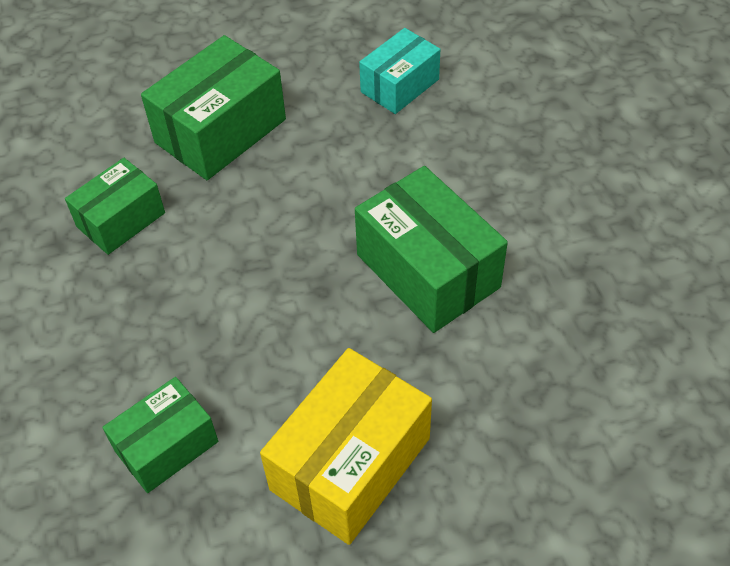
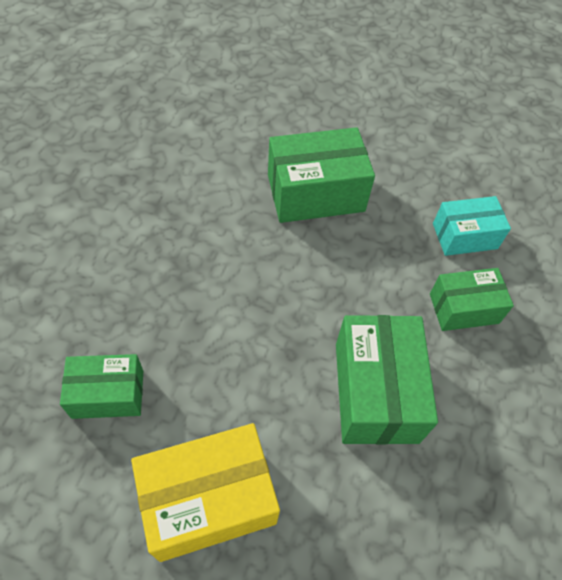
camera: 30 degrees right, 5 degrees up
(121, 220) = (206, 215): green box -> green box (464, 308)

